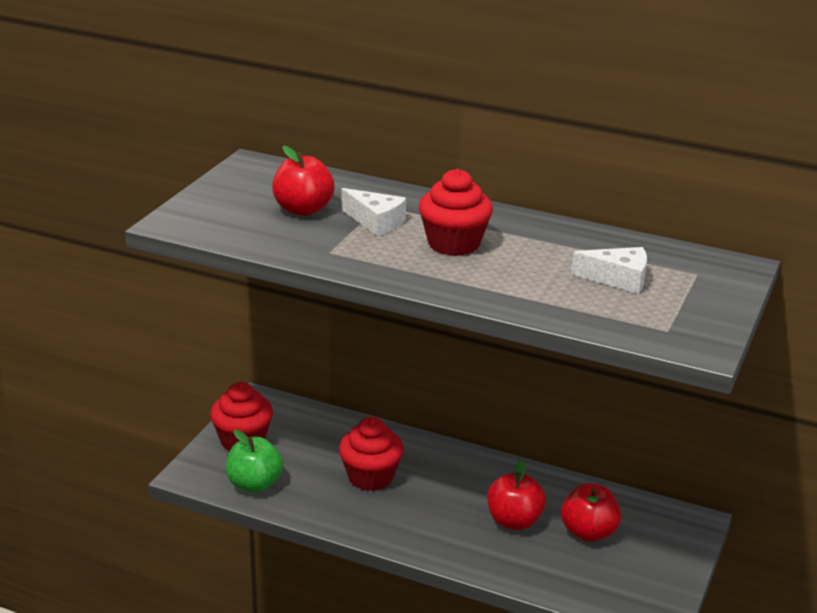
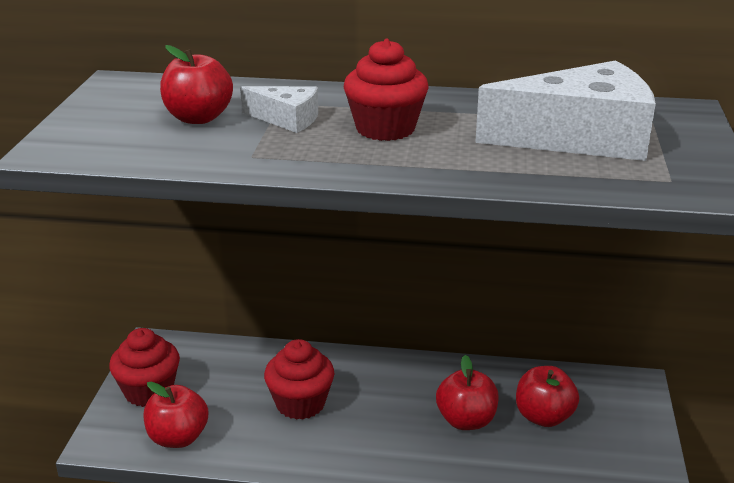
camera: 15 degrees left, 0 degrees up
(254, 484) = (178, 438): green apple -> red apple
(618, 279) = (580, 138): white cheese -> white cheese, size x2.03

